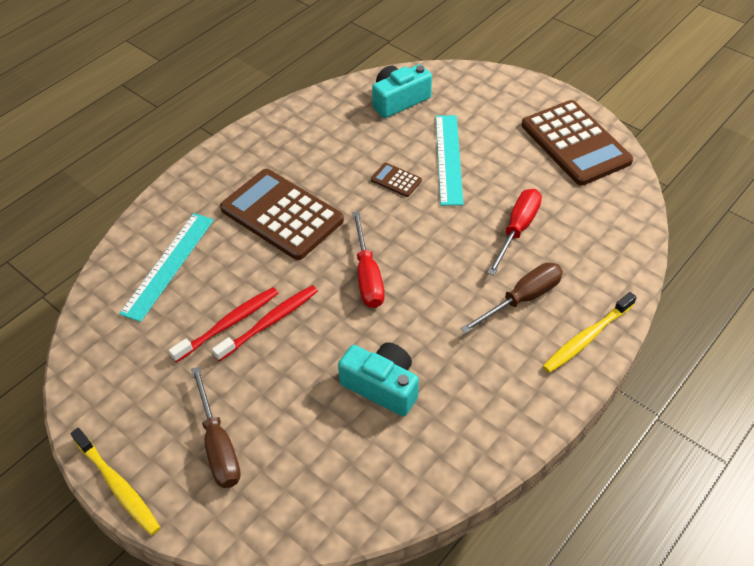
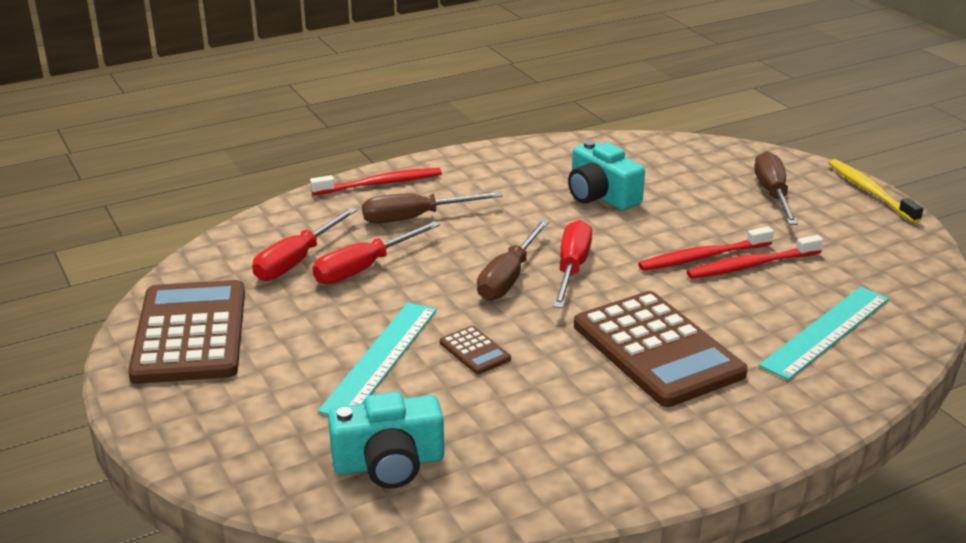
camera: 160 degrees left, 20 degrees down
(409, 252) = (509, 277): none -> brown screwdriver
(570, 222) = (297, 260): none -> red screwdriver
(587, 338) = (380, 184): yellow toothbrush -> red toothbrush

